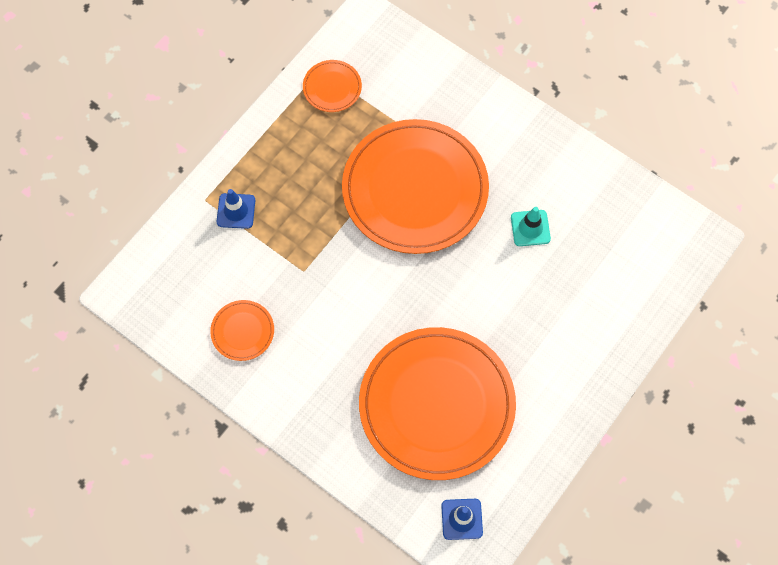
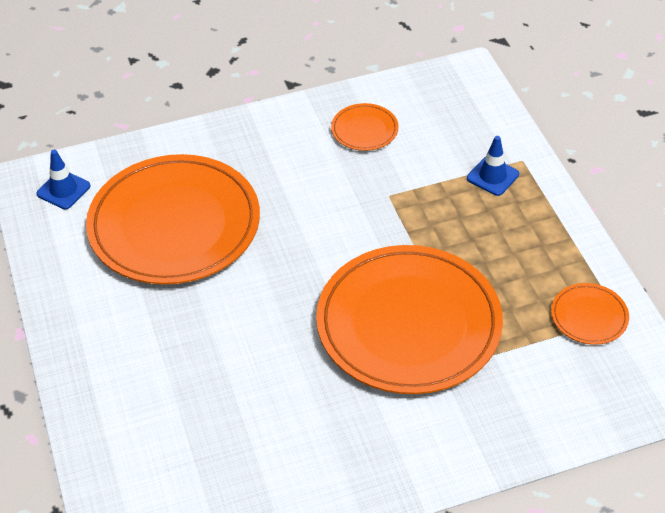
camera: 125 degrees right, 20 degrees down
(530, 228) = (282, 400): turquoise traffic cone -> none

